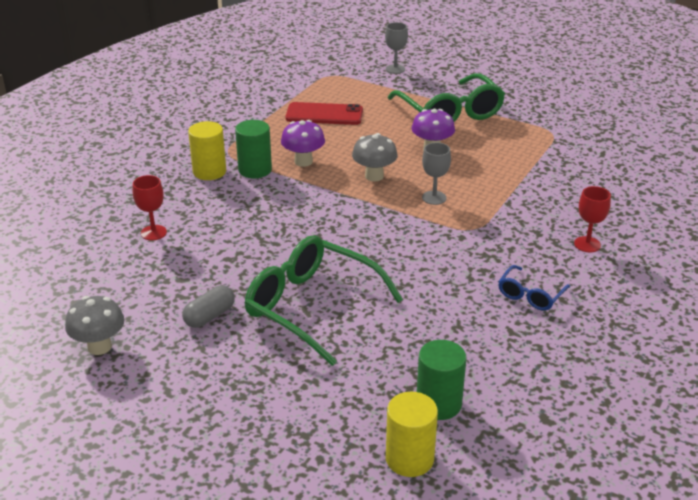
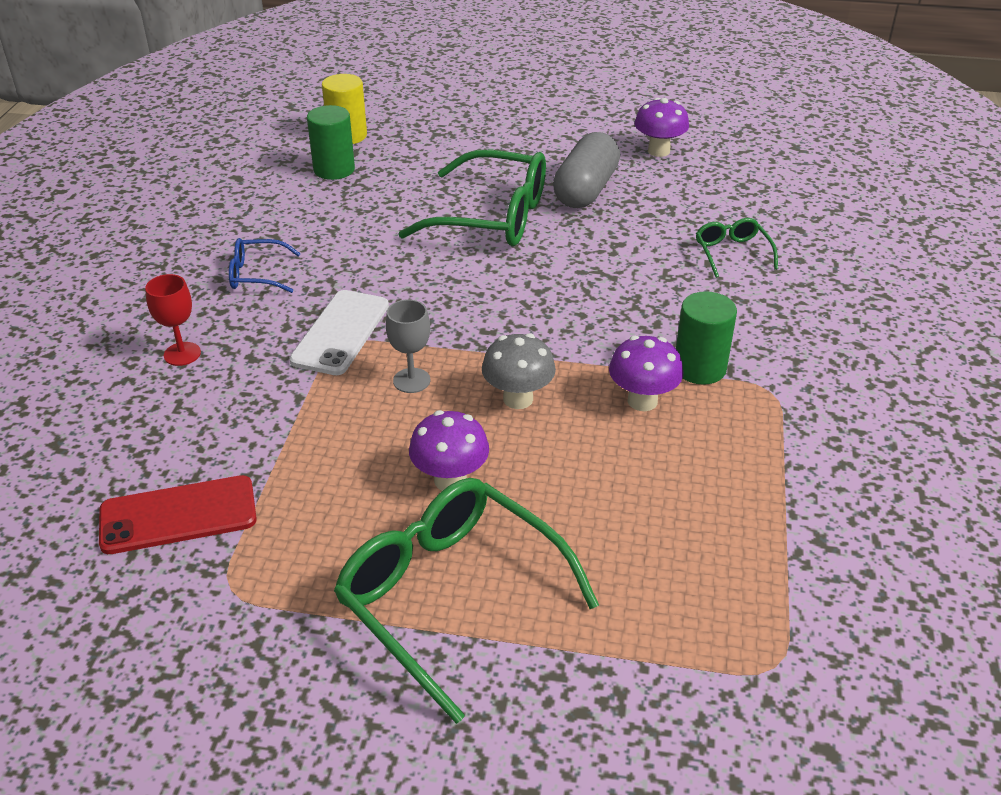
camera: 160 degrees right, 5 degrees up
(99, 347) = (658, 151): grey mushroom -> purple mushroom
(153, 232) = (732, 253): red goblet -> green glasses
(209, 172) = (759, 350): yellow cylinder -> none
(209, 316) = (585, 190): grey capsule -> grey capsule, size x1.72
(324, 114) = (690, 522): red phone -> red phone (178, 515)
(395, 69) = (643, 744): grey goblet -> none
(472, 236) = (340, 332): none -> white phone
(530, 295) = (257, 274): blue glasses -> blue glasses turned 105 degrees counterclockwise

